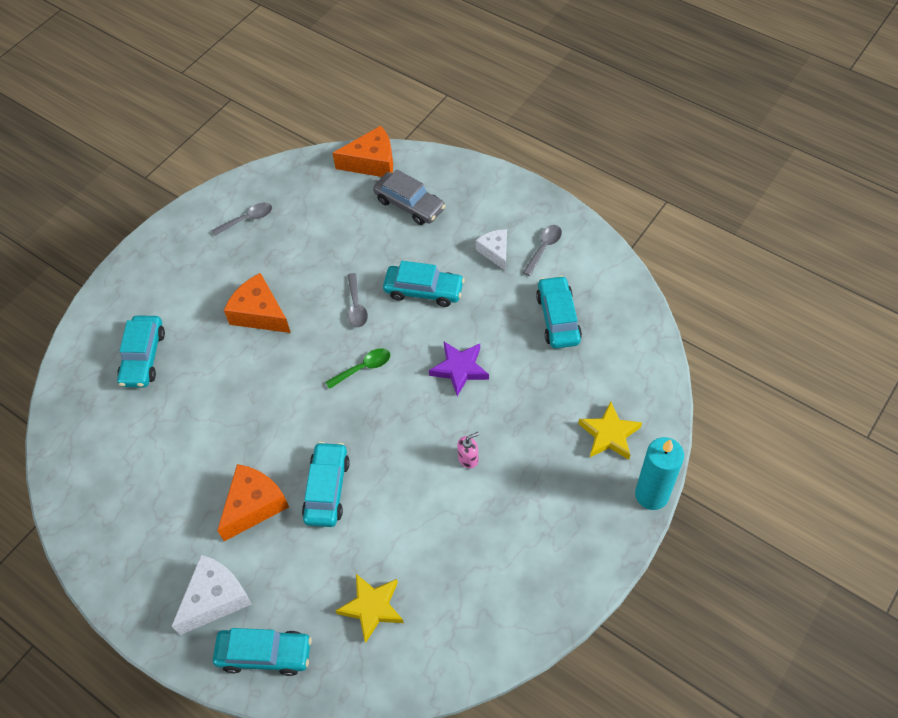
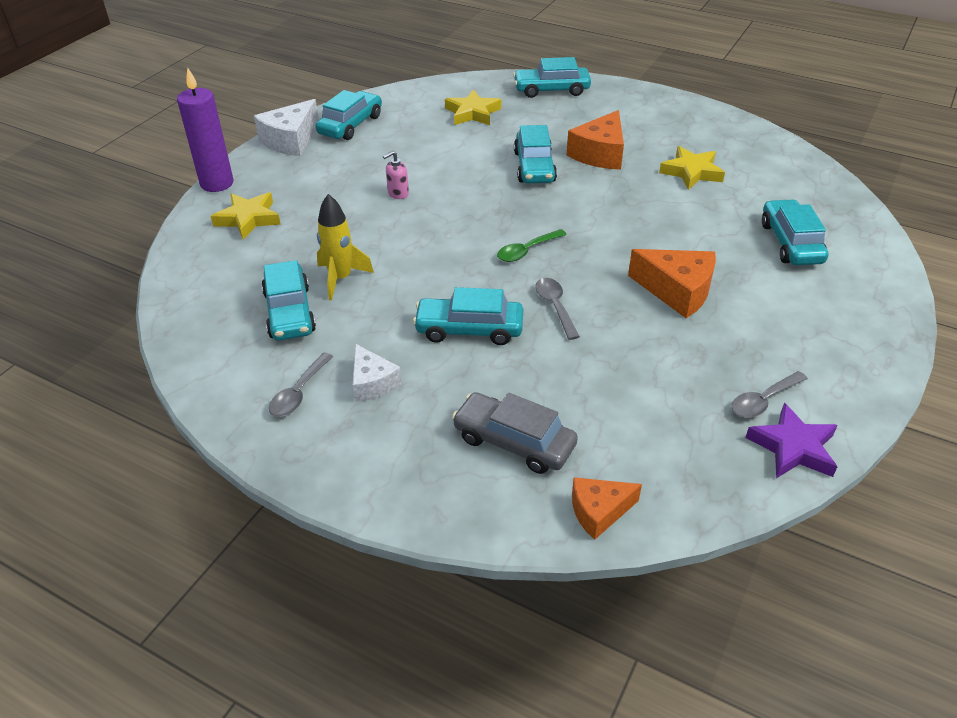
camera: 170 degrees right, 15 degrees down
(176, 463) = (691, 172): none -> yellow star
(215, 598) = (605, 109): white cheese -> white cheese (291, 140)
(372, 162) = (599, 511): orange cheese -> orange cheese, size x0.64
(459, 369) = (413, 257): purple star -> purple star (793, 447)
(517, 597) = (350, 125): none -> turquoise car
(520, 350) = (341, 279): none -> yellow rocket
(651, 495) = (217, 183): turquoise candle -> purple candle

